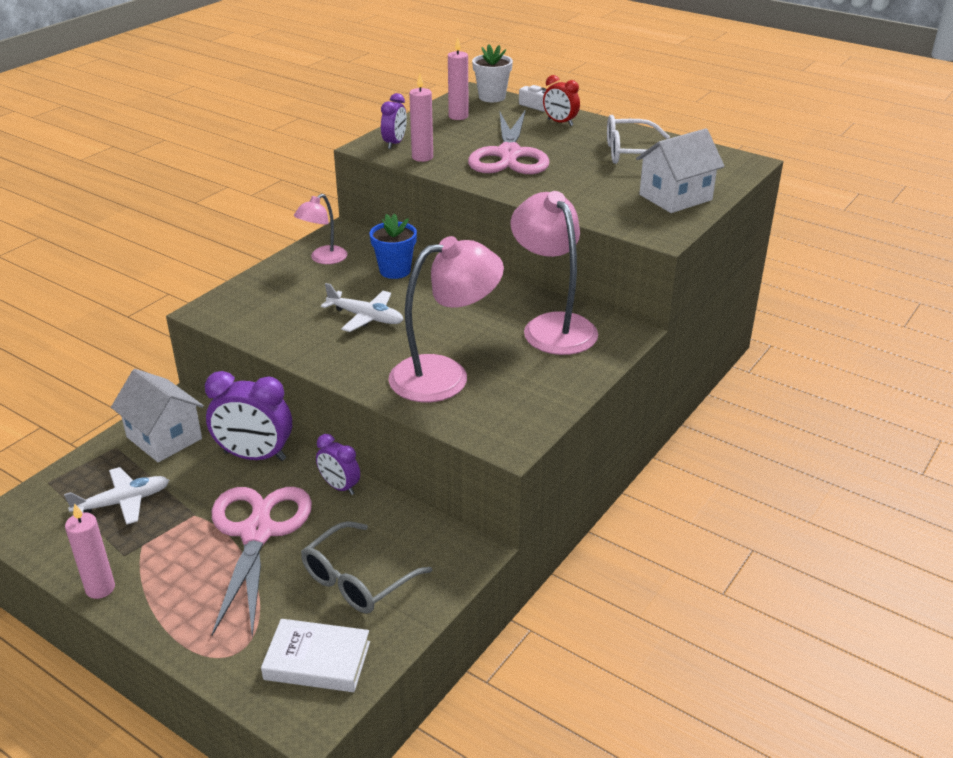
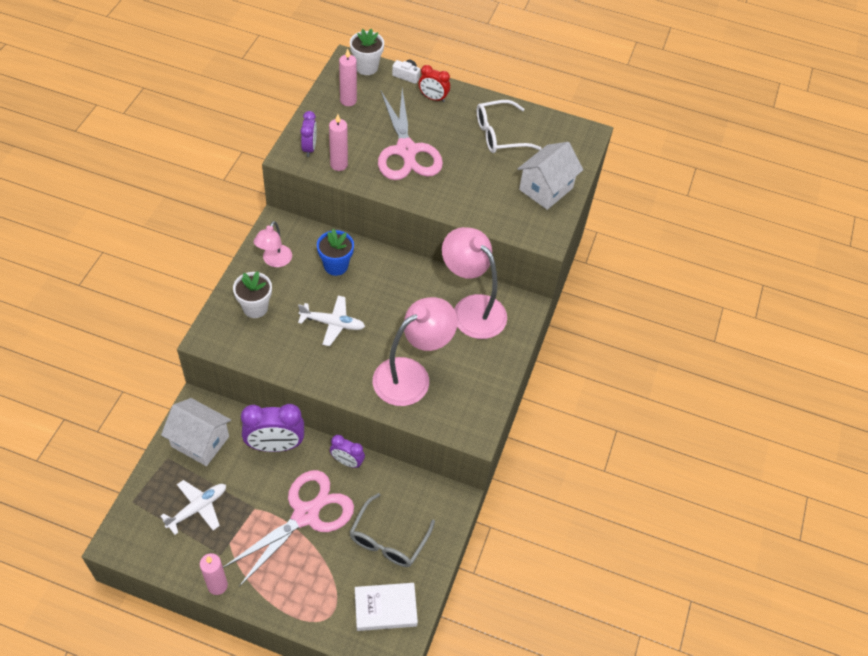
camera: 20 degrees left, 20 degrees up
(257, 533) = (305, 515): pink scissors -> pink scissors turned 60 degrees clockwise
(279, 293) = (255, 308): none -> white flower pot

